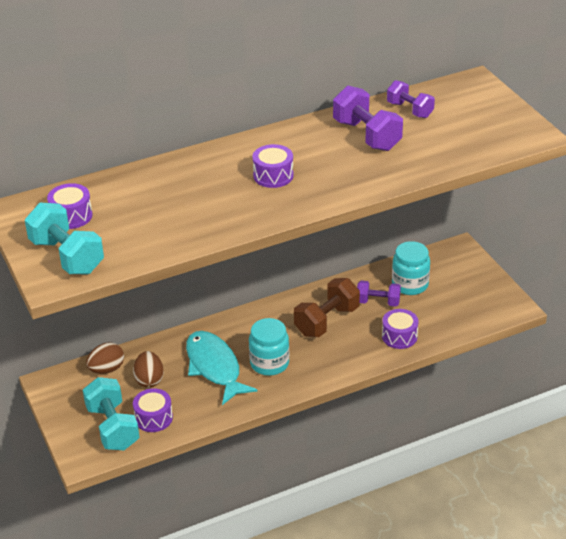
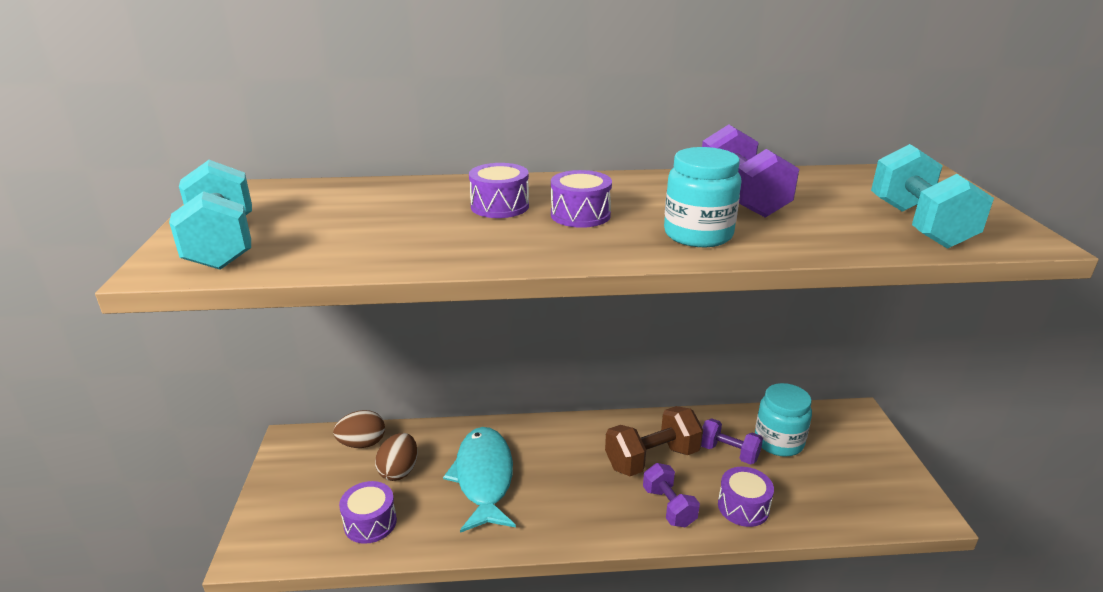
camera: 20 degrees right, 10 degrees down
(71, 216) = (284, 207): purple drum -> purple drum (500, 206)
(113, 427) = (315, 519): turquoise dumbbell -> turquoise dumbbell (918, 225)
(269, 363) = (553, 493): turquoise jar -> turquoise jar (698, 235)
(409, 110) = (817, 184): purple dumbbell -> purple dumbbell (668, 507)

